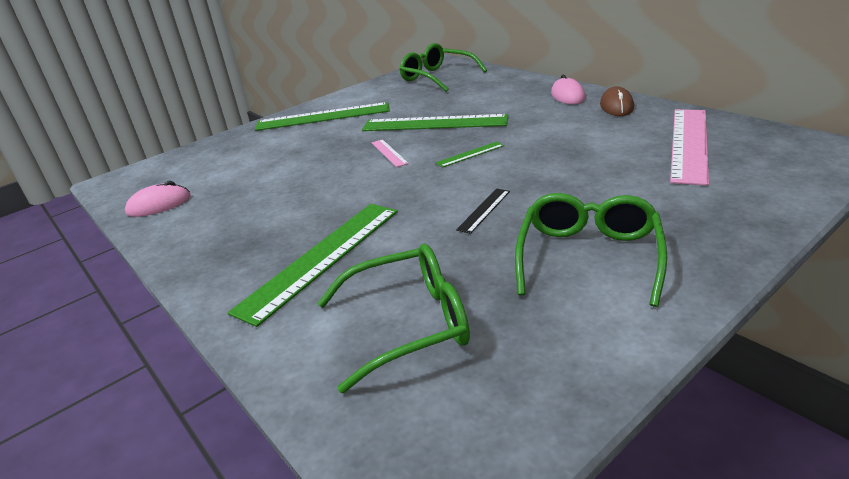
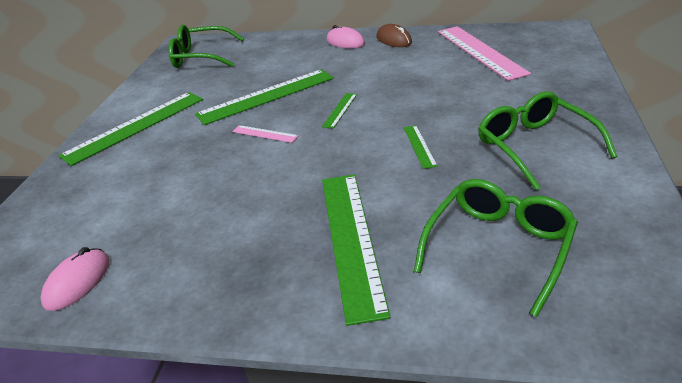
camera: 40 degrees left, 5 degrees up
(484, 210) = (419, 146): black ruler -> green ruler

